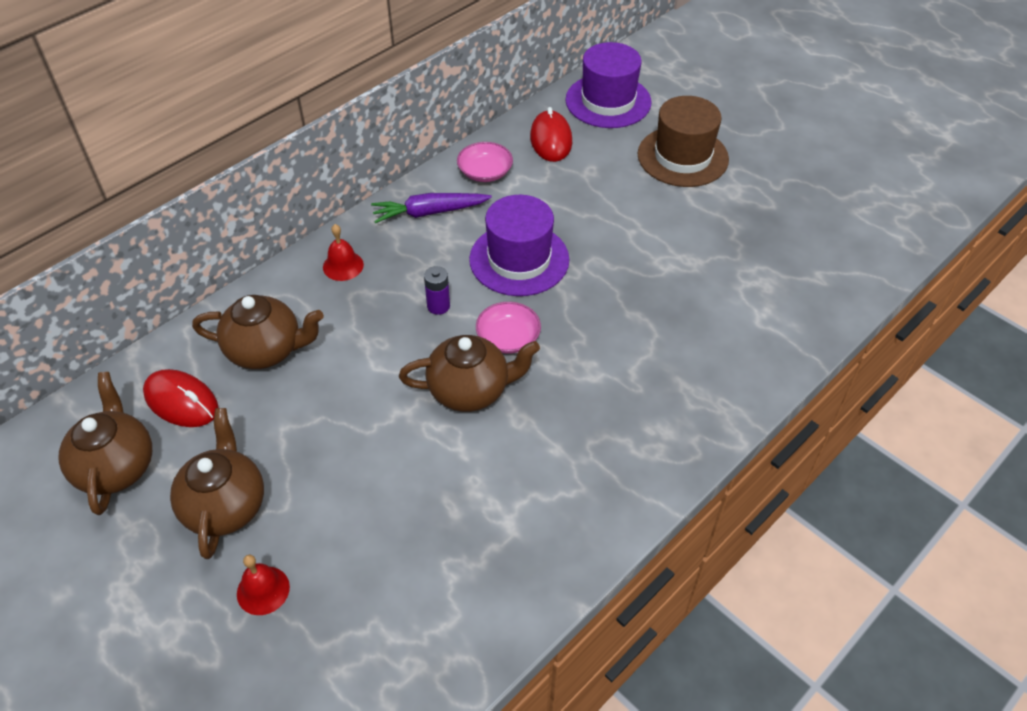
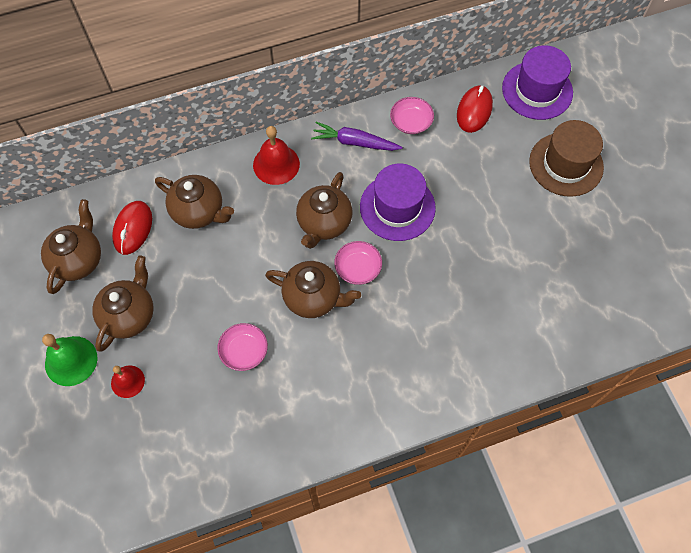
camera: 25 degrees right, 15 degrees up
(162, 598) = (71, 360): none -> green bell
(181, 401) = (133, 229): red mouse -> red mouse turned 45 degrees clockwise
(343, 266) = (276, 164): red bell -> red bell, size x1.57
(411, 486) = (244, 351): none -> pink bowl
(438, 306) = (324, 223): purple battery -> brown teapot

